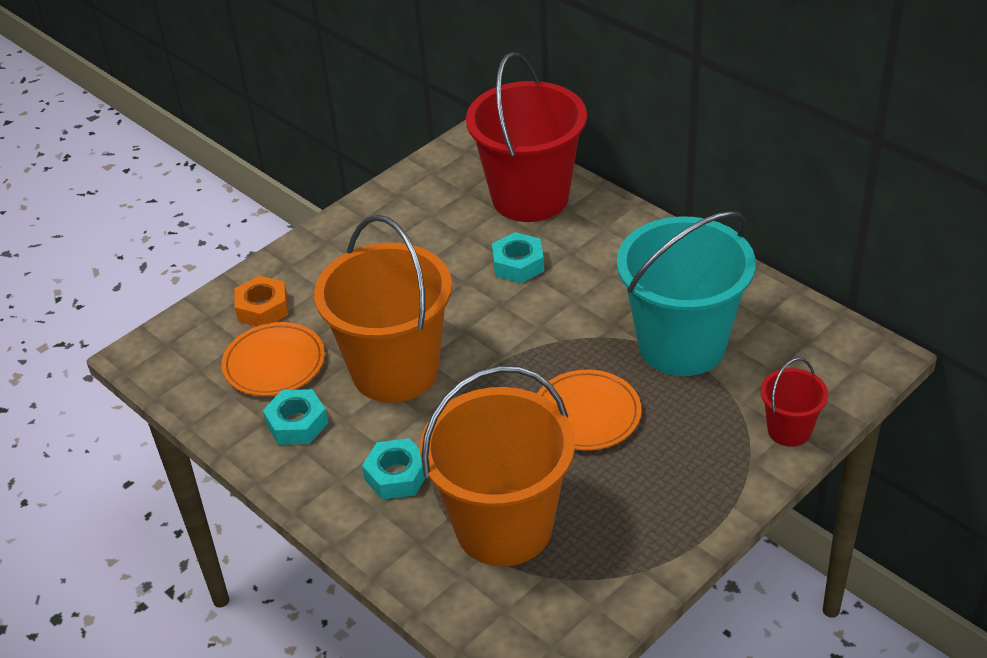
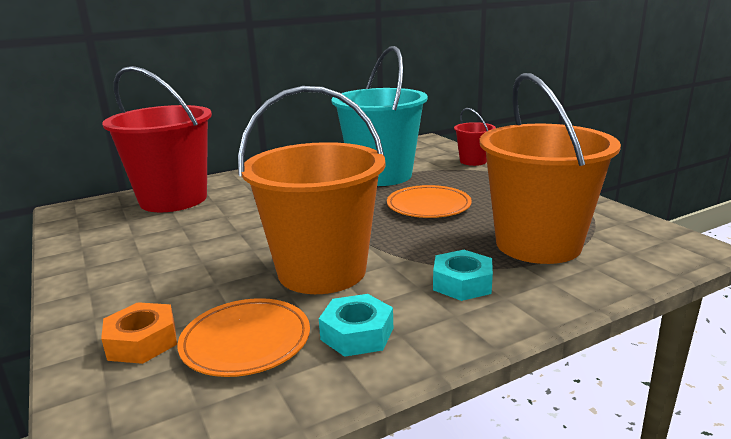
camera: 75 degrees left, 20 degrees down
(518, 264) = (244, 211): turquoise nut -> none

